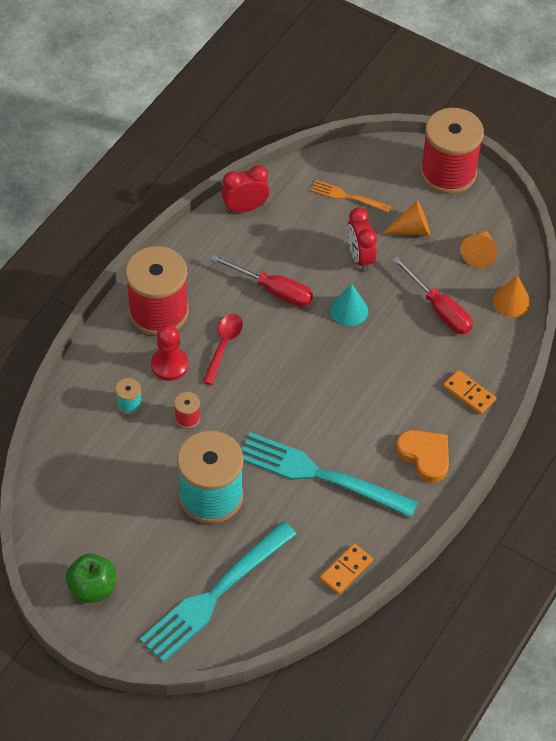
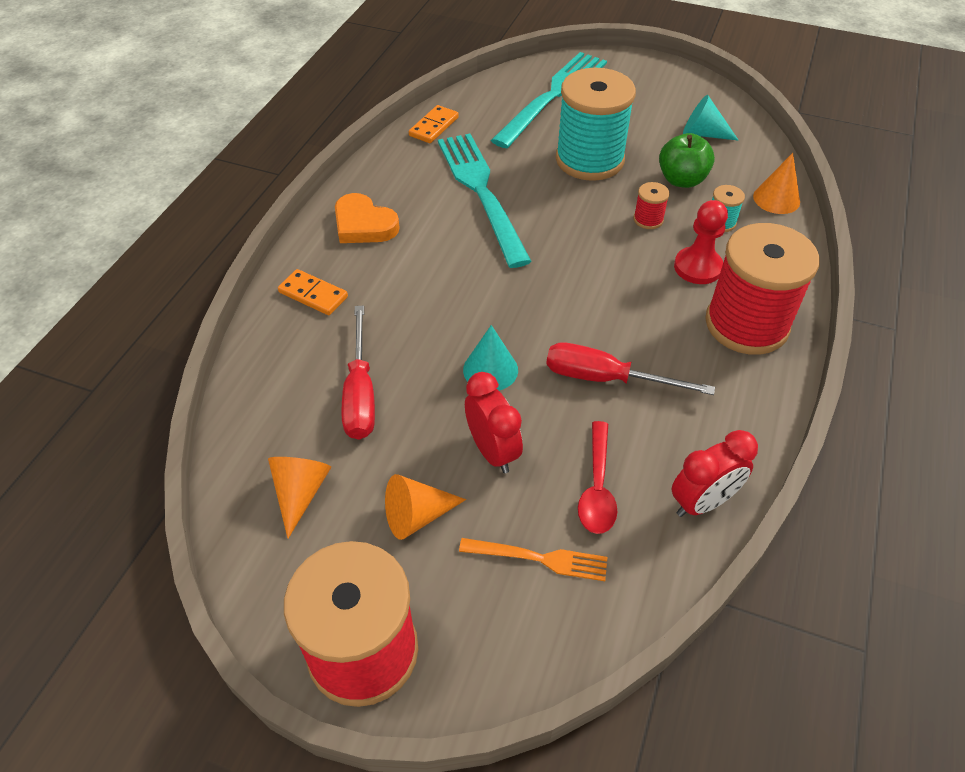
camera: 170 degrees right, 5 degrees down
(91, 510) = (703, 134): none -> turquoise cone
(92, 588) = (667, 86): green apple -> green apple (681, 180)
(223, 346) = (642, 298): red spoon -> red spoon (597, 487)
(319, 475) = (481, 192): turquoise fork -> turquoise fork turned 120 degrees counterclockwise
(439, 309) = (360, 393): red screwdriver -> red screwdriver turned 135 degrees counterclockwise
(511, 301) = (250, 423): orange cone -> orange cone (776, 199)

